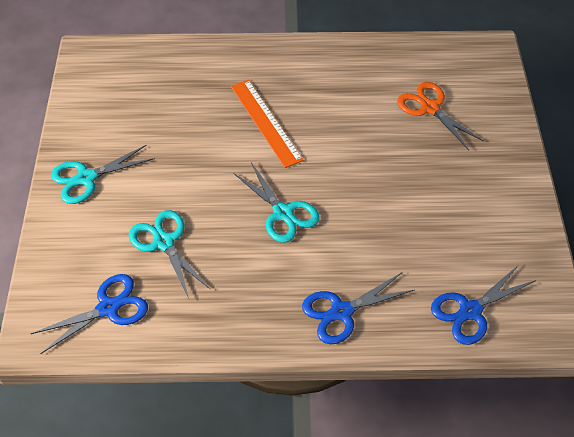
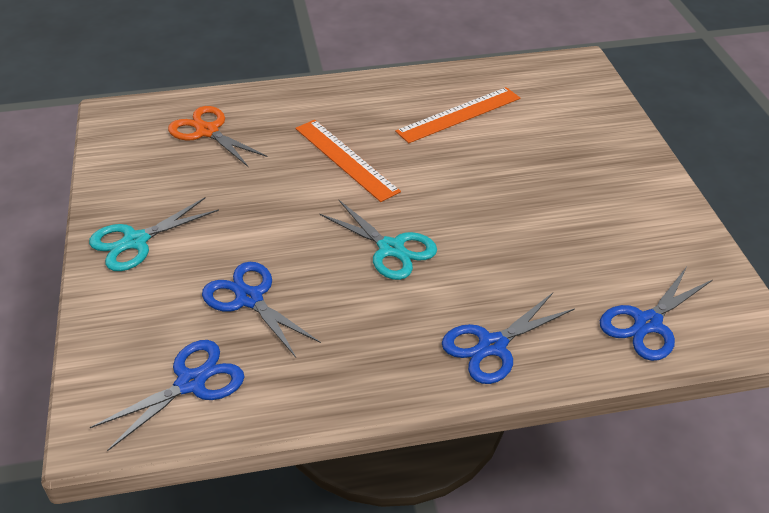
camera: 10 degrees left, 10 degrees down
(164, 242) = (249, 299): turquoise scissors -> blue scissors
(370, 89) = (459, 115): none -> orange ruler
(429, 108) = (531, 125): orange scissors -> orange scissors (207, 131)

